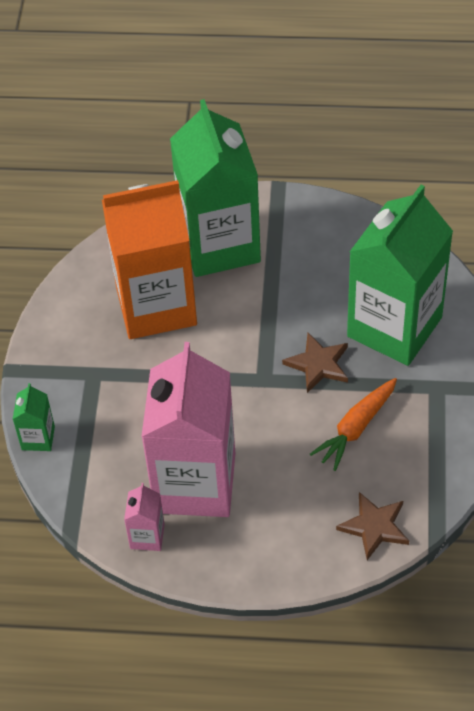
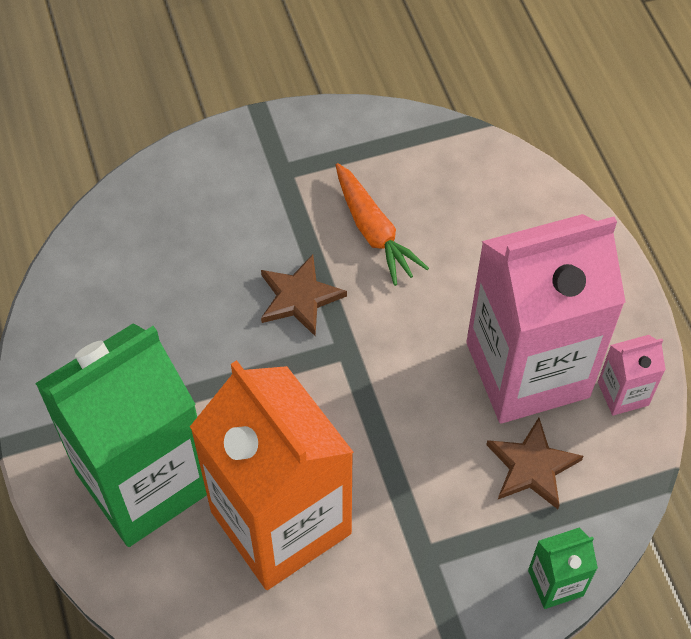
camera: 115 degrees left, 5 degrees up
(356, 428) = (374, 231): orange carrot -> orange carrot turned 45 degrees clockwise
(374, 527) = (492, 177): brown star -> brown star (532, 466)
(394, 327) = (211, 236): green carton -> none

